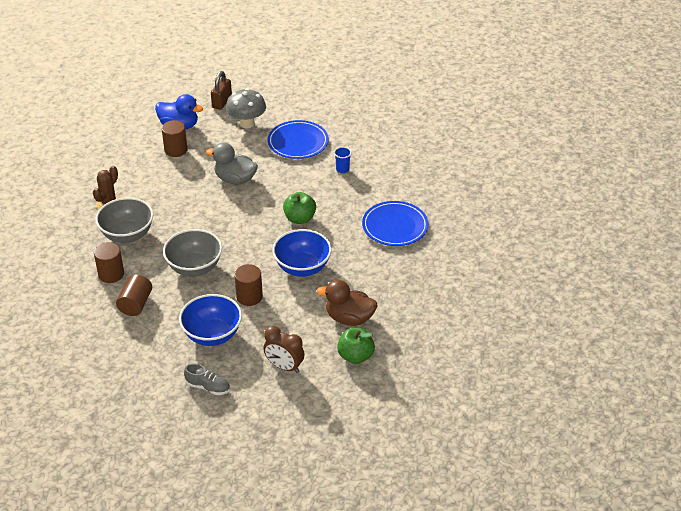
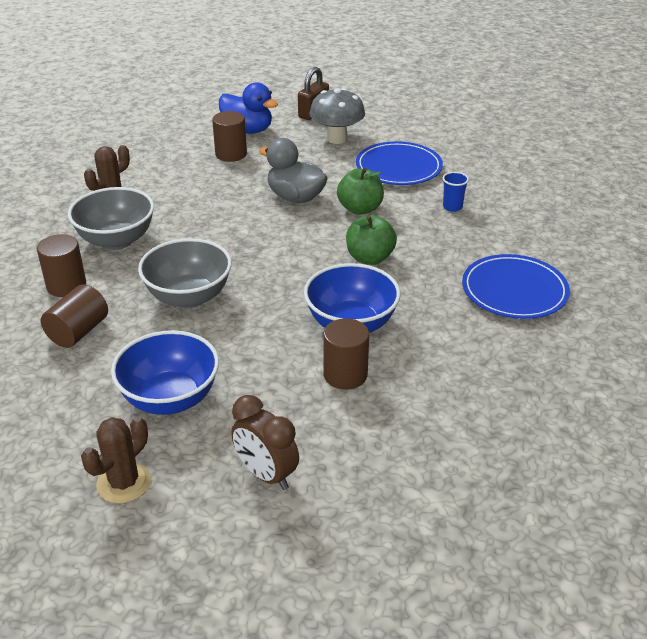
camera: 15 degrees right, 5 degrees down
(208, 387) = (124, 483): grey shoe -> brown cactus
(249, 296) = (252, 351): brown cylinder -> brown cylinder (345, 375)
(349, 318) = (403, 415): brown duck -> none
(355, 356) = (396, 481): green apple -> green apple (360, 209)

